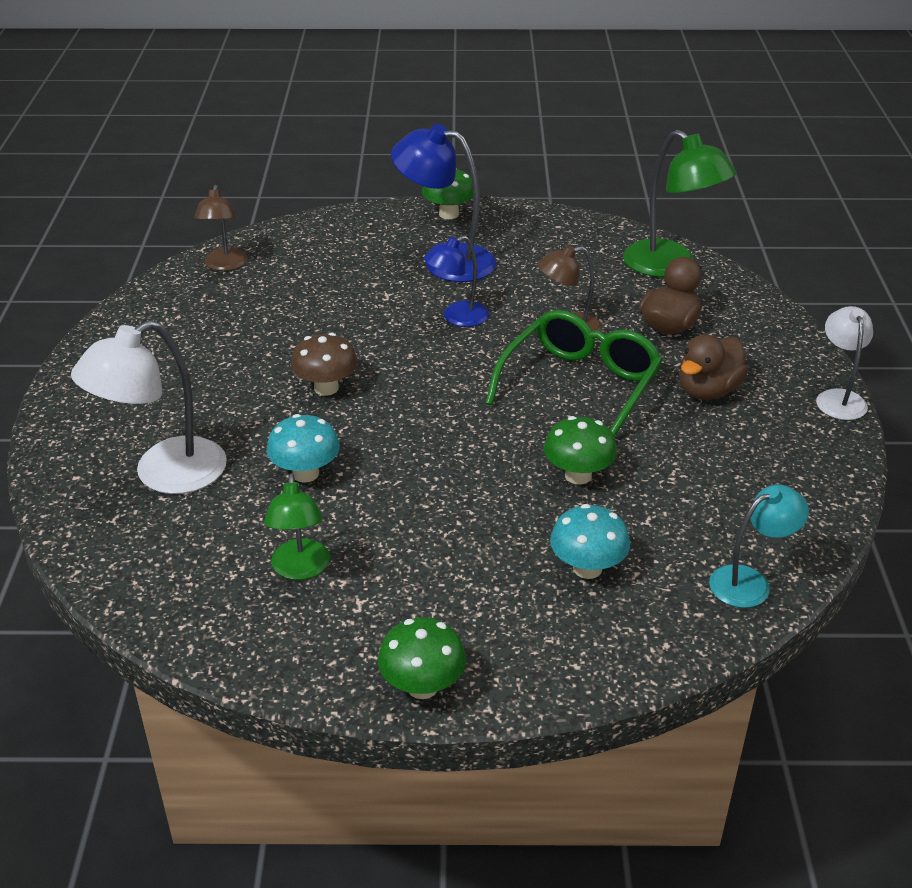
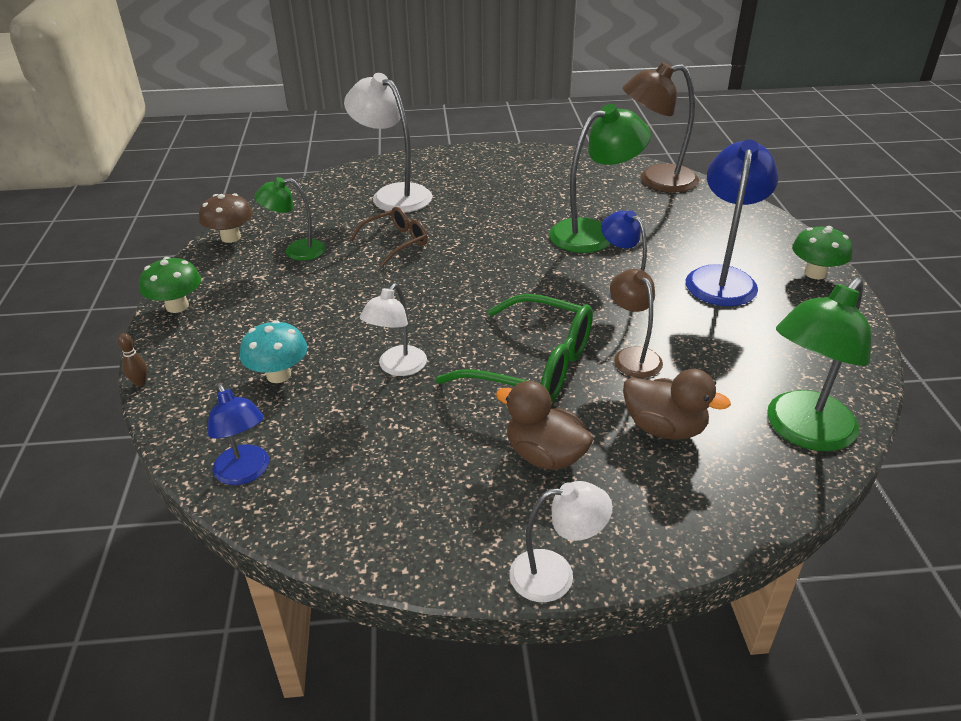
camera: 85 degrees right, 0 degrees up
(224, 265) = (656, 180): brown lamp -> brown lamp, size x1.65
(305, 473) = (396, 242): turquoise mushroom -> brown glasses
(326, 388) = (501, 239): brown mushroom -> brown mushroom (231, 237)
(333, 322) = (593, 233): none -> green lamp
(578, 475) = (397, 367): green mushroom -> white lamp
(598, 698) = (140, 382): none -> brown bowling pin
(750, 582) = (245, 473): turquoise lamp -> blue lamp

